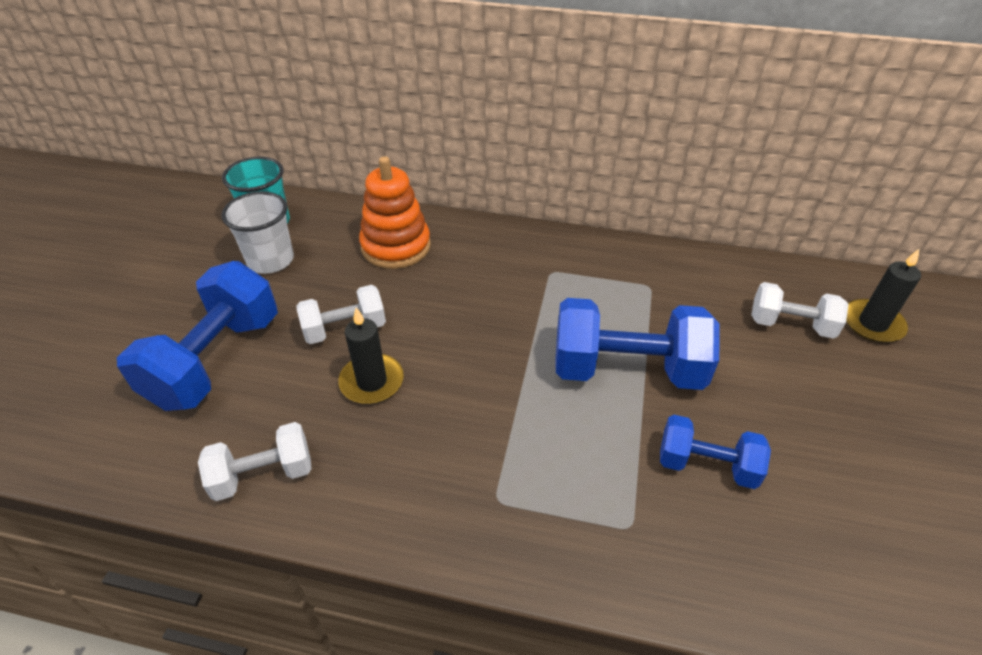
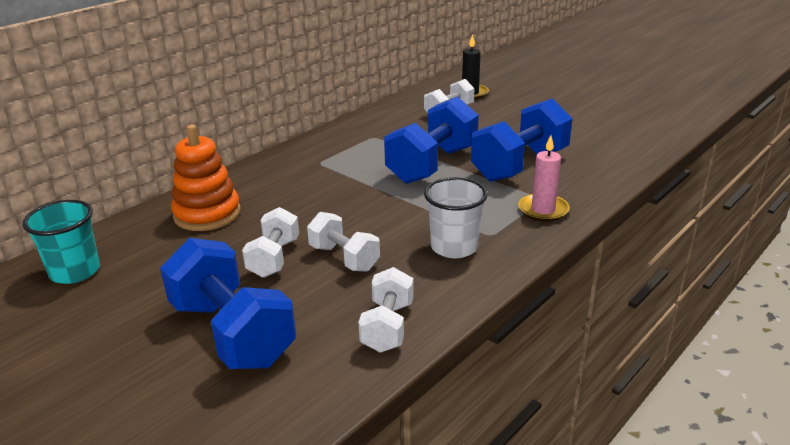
camera: 60 degrees left, 15 degrees down
(270, 260) = (135, 280): white cup -> white cup (454, 247)
(372, 381) = (344, 258): black candle -> white dumbbell
(599, 540) = (543, 210): none -> pink candle
(706, 465) = (520, 165): blue dumbbell -> blue dumbbell, size x1.73

